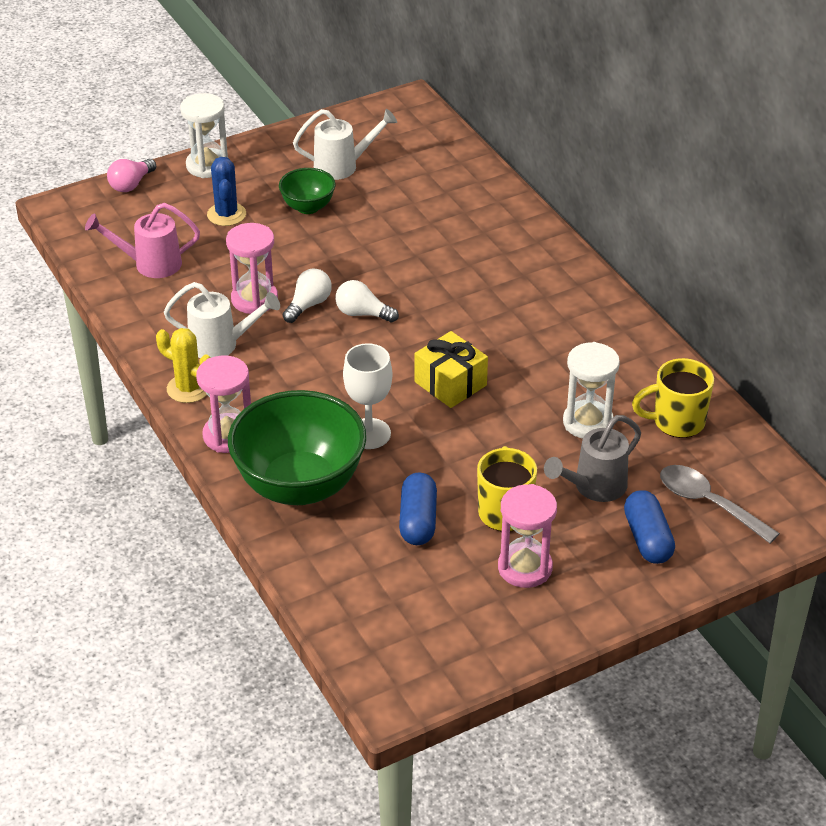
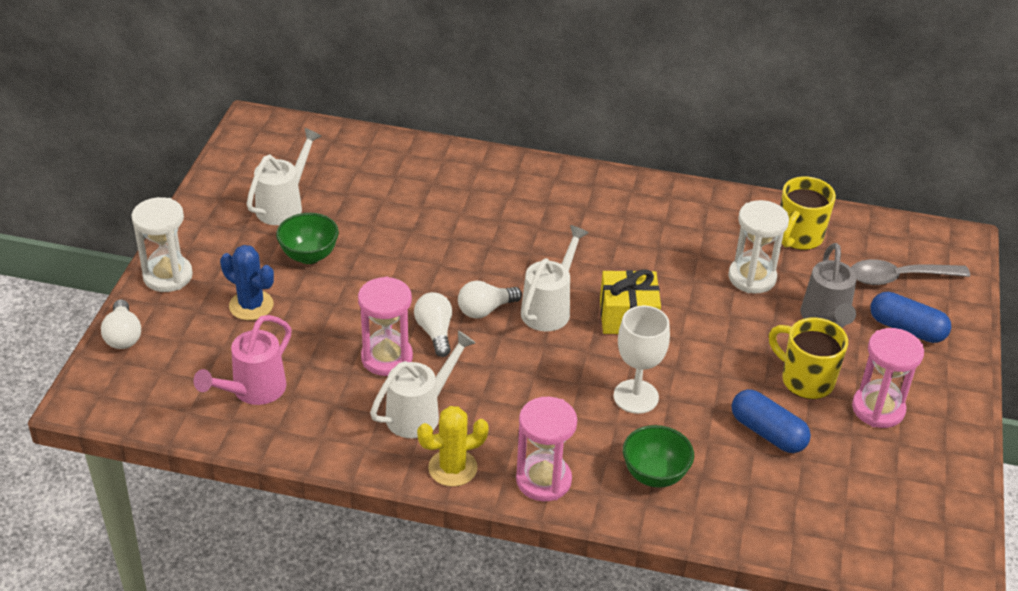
camera: 50 degrees left, 0 degrees up
(131, 184) = (123, 336): pink light bulb -> white light bulb
(299, 486) = (654, 475): green bowl -> green bowl, size x0.49
(406, 342) = (549, 308): none -> white watering can

